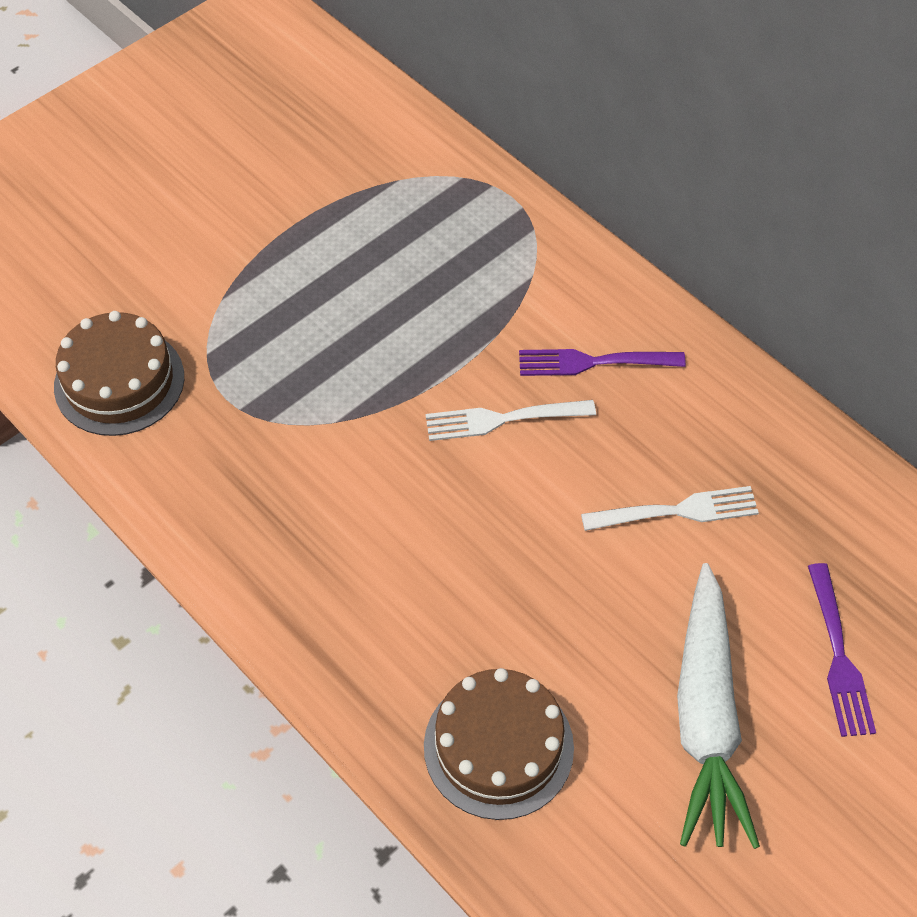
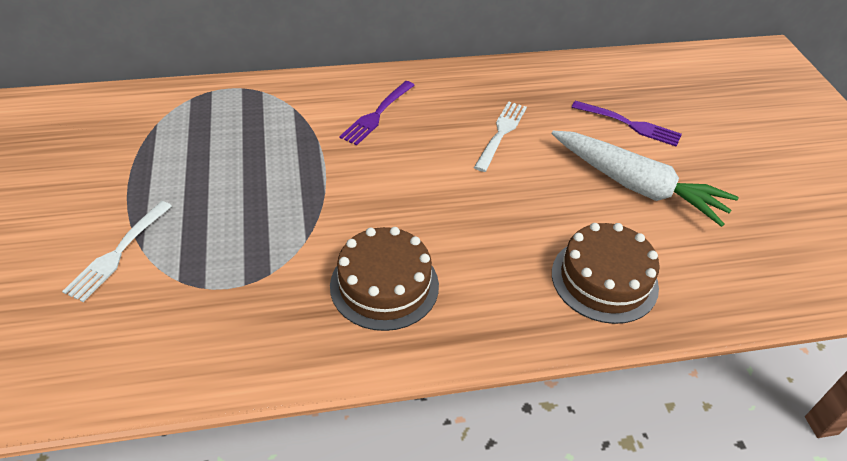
camera: 60 degrees left, 10 degrees down
(119, 381) = (144, 344): brown cake -> brown cake (384, 285)
(504, 419) = (379, 166): white fork -> white fork (118, 252)

